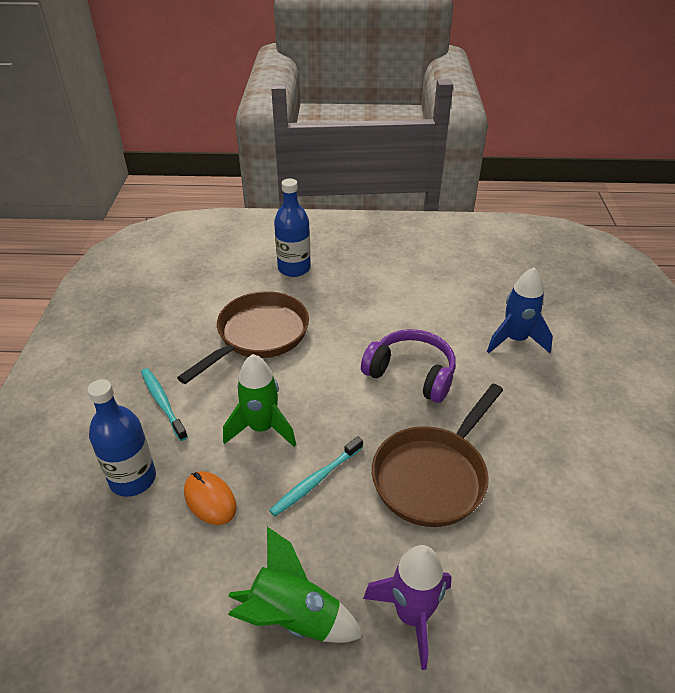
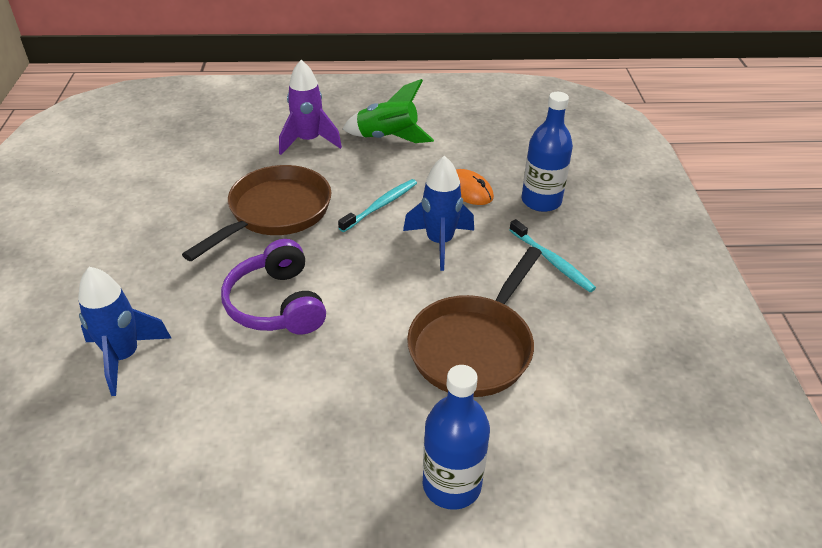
camera: 175 degrees right, 0 degrees up
(262, 428) = (439, 242): green rocket -> blue rocket
(411, 374) = (276, 304): purple headphones -> purple headphones turned 45 degrees clockwise

